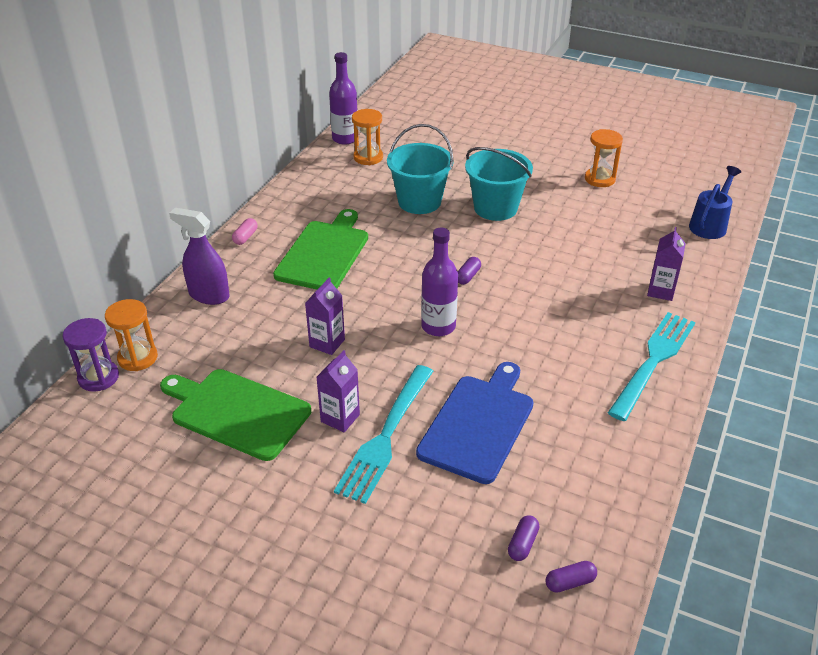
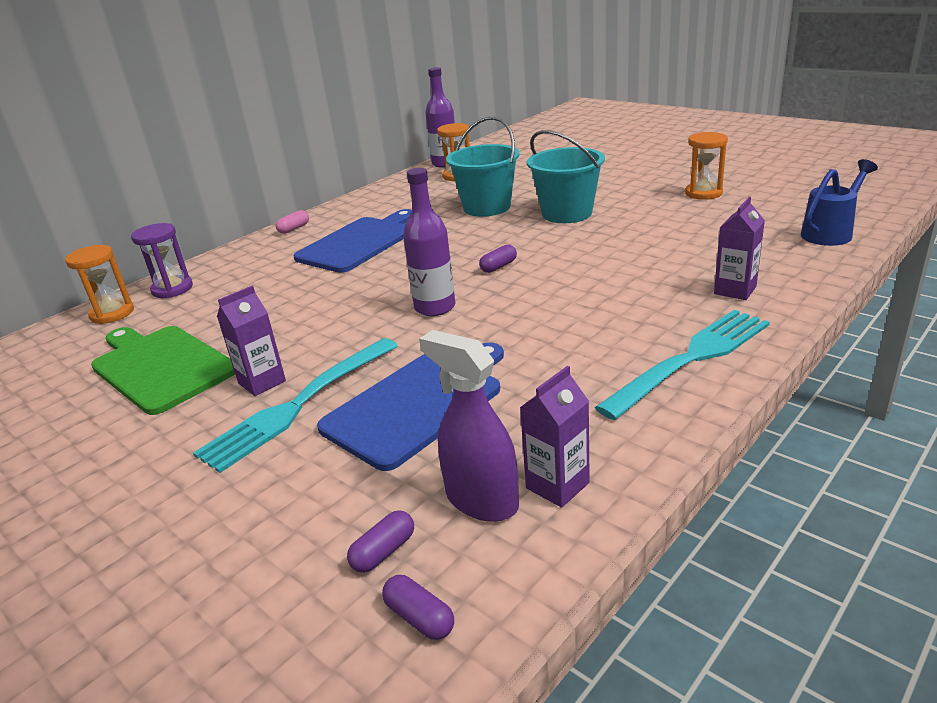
camera: 20 degrees right, 10 degrees down
(98, 377) = (63, 326): purple hourglass -> purple hourglass (172, 289)
(209, 295) = (221, 269): purple spray bottle -> purple spray bottle (481, 500)
(324, 253) = (359, 243): green cutting board -> blue cutting board
(327, 343) = (303, 314): purple carton -> purple carton (557, 485)
(570, 582) = (419, 617): purple capsule -> purple capsule turned 45 degrees clockwise

